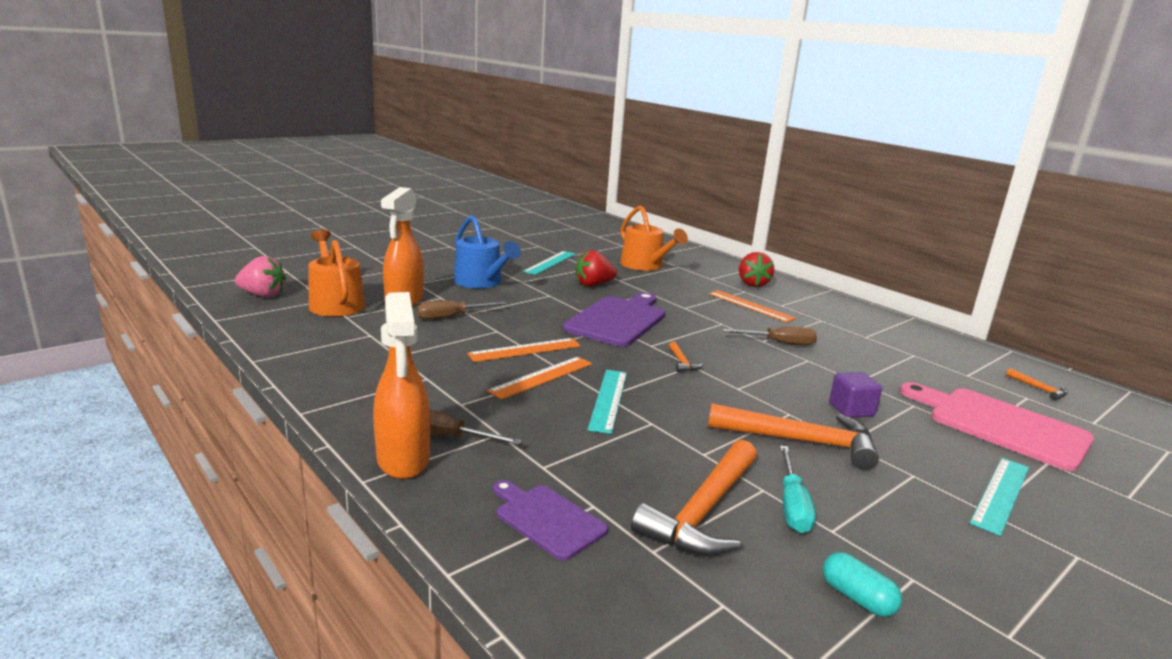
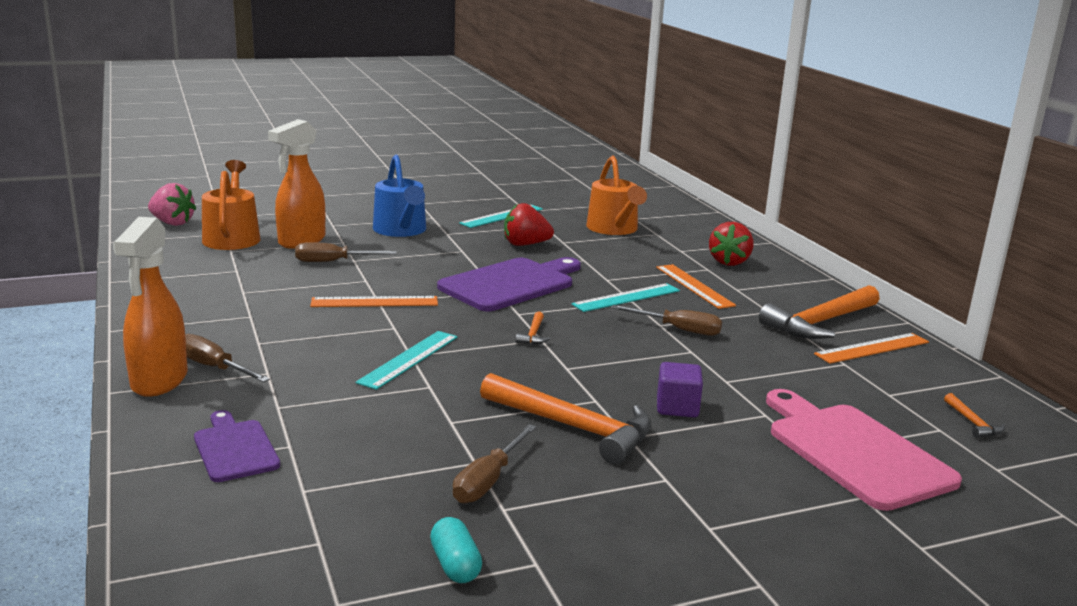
camera: 20 degrees right, 0 degrees up
(541, 377) = (363, 329): orange ruler -> orange ruler (872, 348)
(703, 512) = (388, 469): orange hammer -> orange hammer (819, 323)
(792, 505) = (488, 481): turquoise screwdriver -> brown screwdriver
(1000, 494) = (749, 514): turquoise ruler -> turquoise ruler (626, 297)

